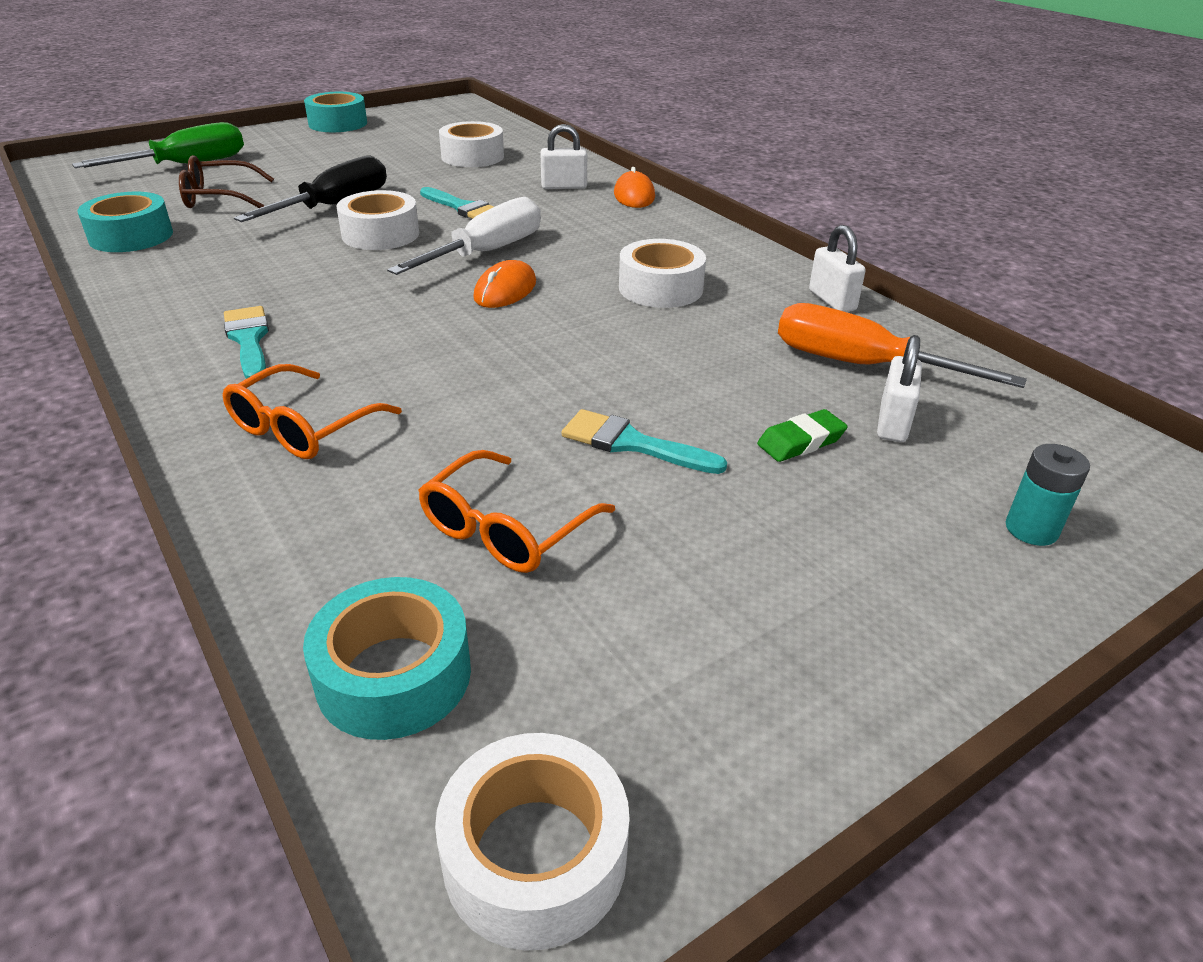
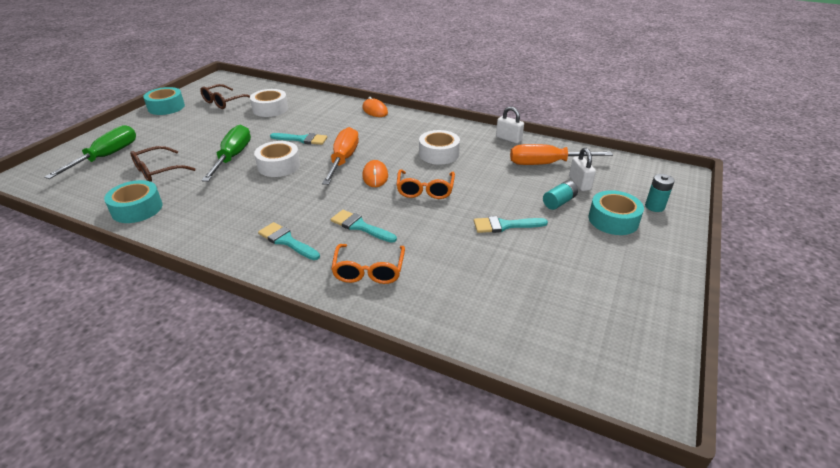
camera: 30 degrees left, 0 degrees up
(334, 206) = (232, 157): black screwdriver -> green screwdriver
(380, 356) = (360, 226): none -> turquoise brush
(394, 675) = (527, 345): turquoise tape -> turquoise tape (613, 220)
(421, 133) = (224, 102): none -> brown glasses
(486, 253) = (343, 160): white screwdriver -> orange screwdriver
(507, 528) = (500, 276): orange glasses -> orange glasses (425, 190)
(535, 855) = (633, 374): white tape -> none
(564, 187) = (337, 114): white padlock -> none
(801, 442) = (559, 202): green eraser -> turquoise battery

